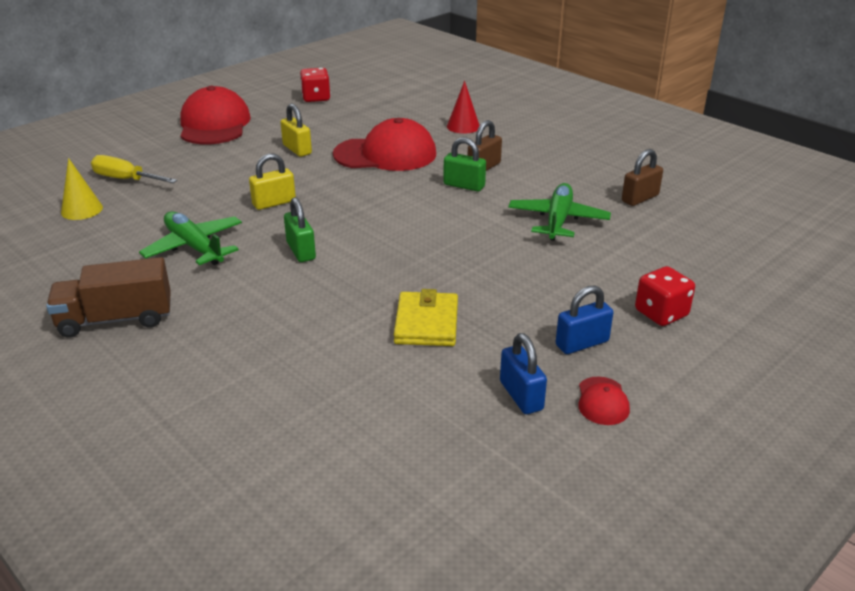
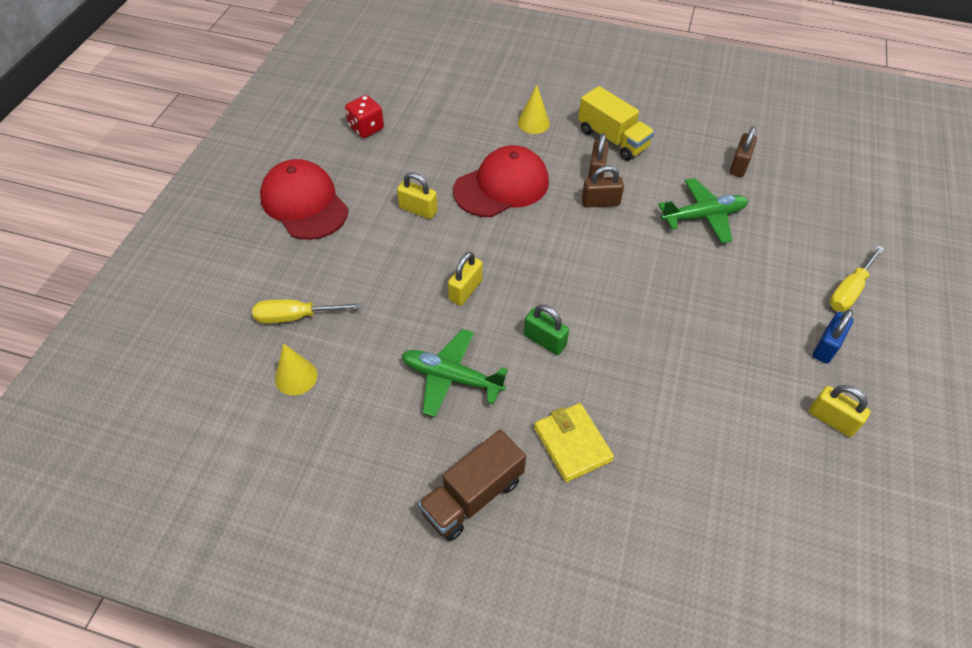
camera: 30 degrees left, 20 degrees up
(426, 323) = (710, 378): yellow wallet -> yellow wallet (572, 444)
(463, 126) = (533, 123): red cone -> yellow cone
(464, 185) = (600, 202): green padlock -> brown padlock
(521, 396) = (831, 419): blue padlock -> yellow padlock
(527, 152) = (612, 139): none -> yellow truck
(558, 220) = (703, 216): green plane -> green plane turned 90 degrees clockwise
(602, 401) = (882, 398): red cap -> none
(661, 313) = (849, 290): red dice -> yellow screwdriver

